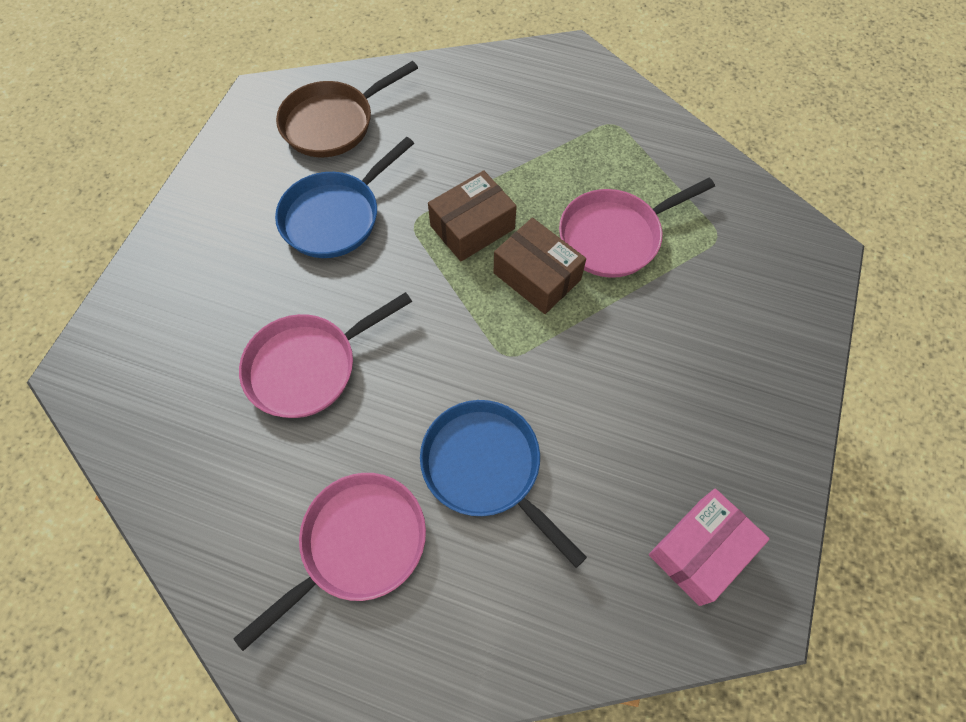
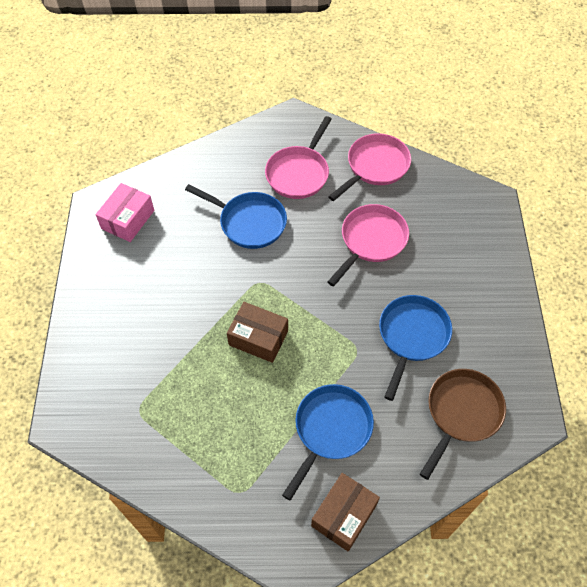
camera: 160 degrees right, 5 degrees down
(472, 227) = (315, 359): brown box -> brown box (344, 515)
(489, 149) = (330, 430): none -> blue pan
(615, 236) = (213, 385): pink pan -> pink pan (375, 167)

